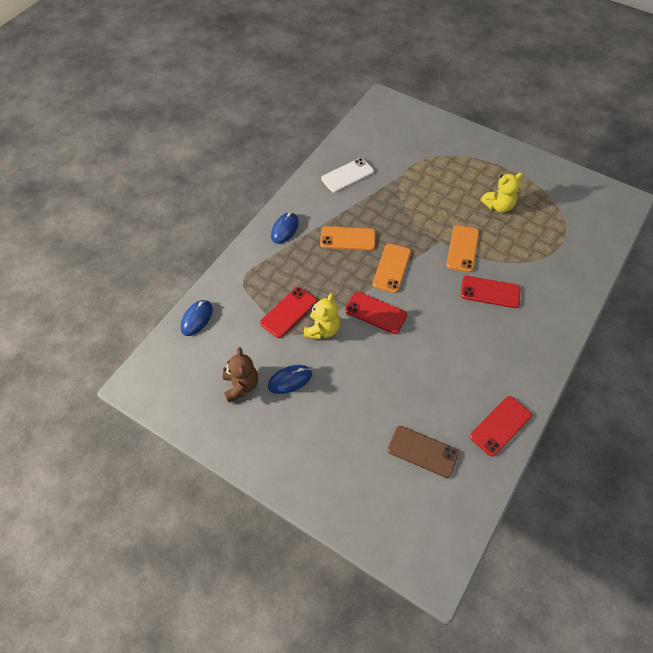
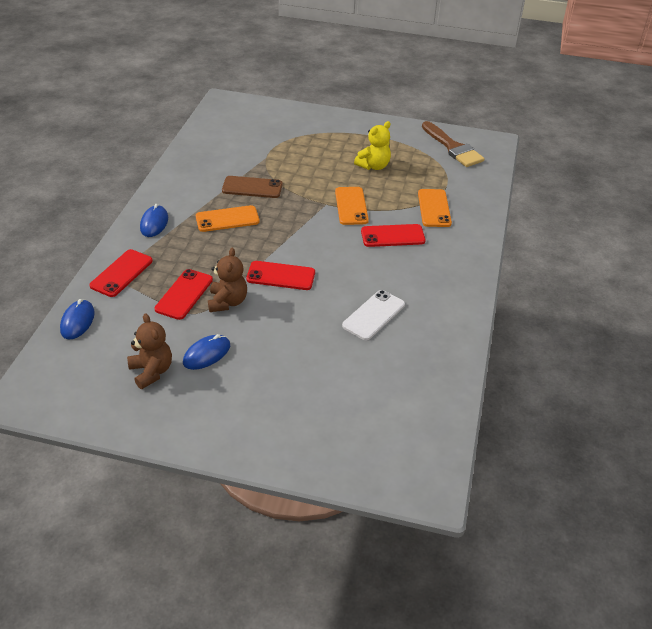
camera: 20 degrees left, 15 degrees down
(322, 329) = (227, 302): yellow teddy bear -> brown teddy bear
(347, 175) = (207, 167): white phone -> white phone (373, 315)
(391, 268) = (284, 235): orange phone -> orange phone (434, 208)
(423, 451) = (376, 384): brown phone -> brown phone (252, 187)
(500, 426) = (447, 344): red phone -> red phone (121, 273)
(583, 199) = (453, 147): none -> brown brush

